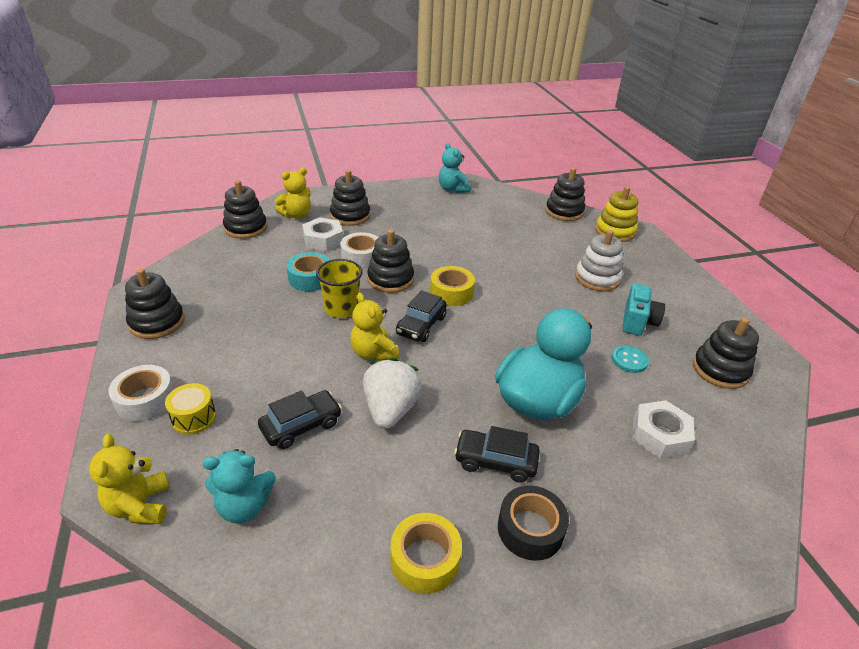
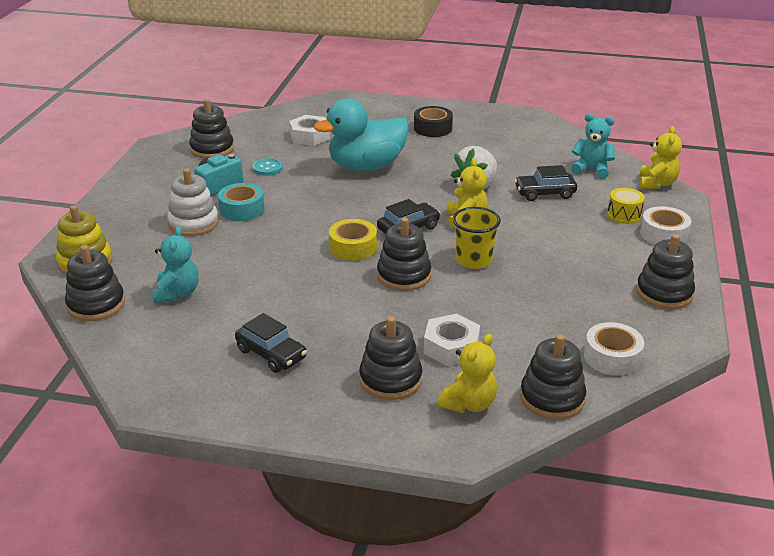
camera: 150 degrees left, 5 degrees down
(296, 215) = (468, 404): yellow teddy bear -> yellow teddy bear turned 135 degrees clockwise
(310, 278) = (491, 299): turquoise tape -> turquoise tape (242, 209)
(361, 257) = (417, 310): white tape -> white tape (612, 357)
(425, 559) = (497, 133): yellow tape -> none
(452, 189) = (192, 390): turquoise teddy bear -> turquoise teddy bear (177, 293)
(495, 461) = (426, 151): black car -> black car (271, 354)

